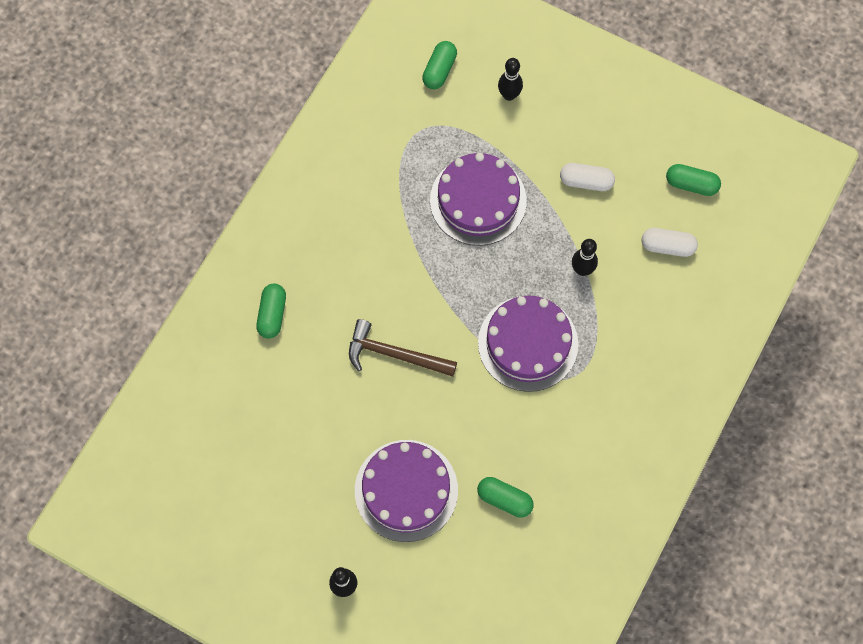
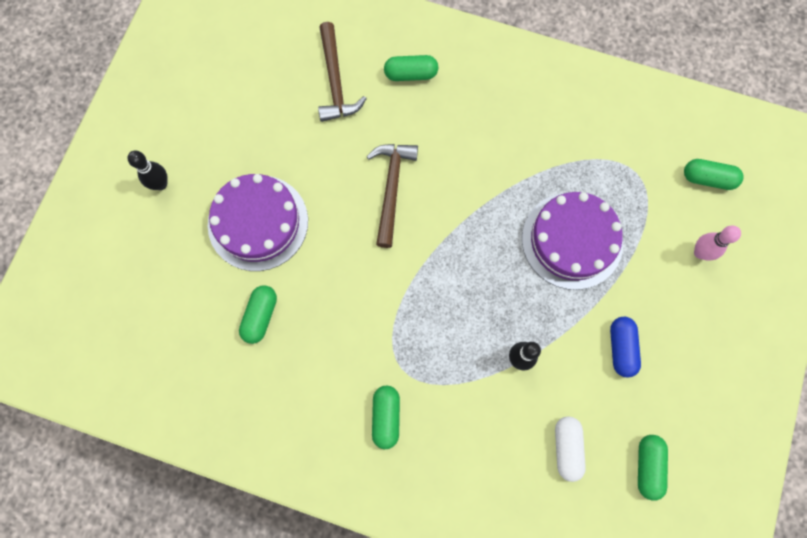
camera: 80 degrees right, 5 degrees up
(264, 391) = (335, 82): none -> brown hammer
(509, 95) = (700, 252): black bowling pin -> pink bowling pin
(528, 343) = (426, 314): purple cake -> none
(586, 182) = (621, 348): white capsule -> blue capsule
(619, 396) = (386, 417): none -> green capsule

